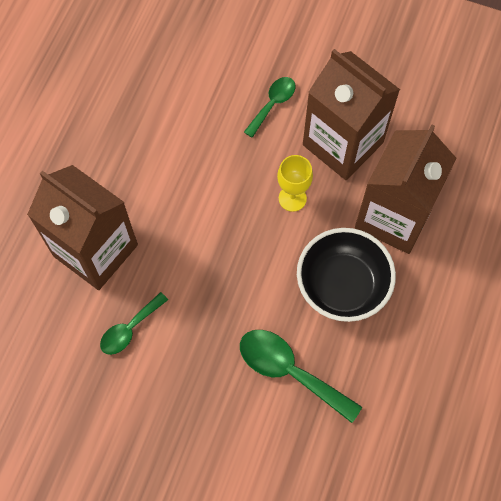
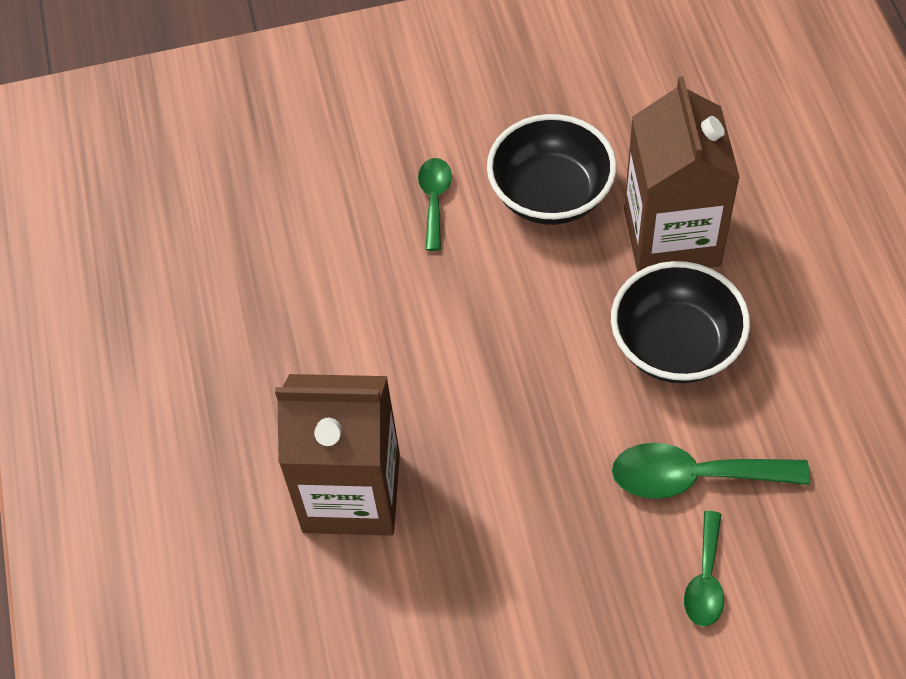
camera: 30 degrees left, 10 degrees down
(130, 329) = (467, 554): green spoon -> green spoon (705, 579)
(292, 198) = (541, 288): yellow goblet -> none
(343, 144) = (550, 194): brown carton -> black bowl

